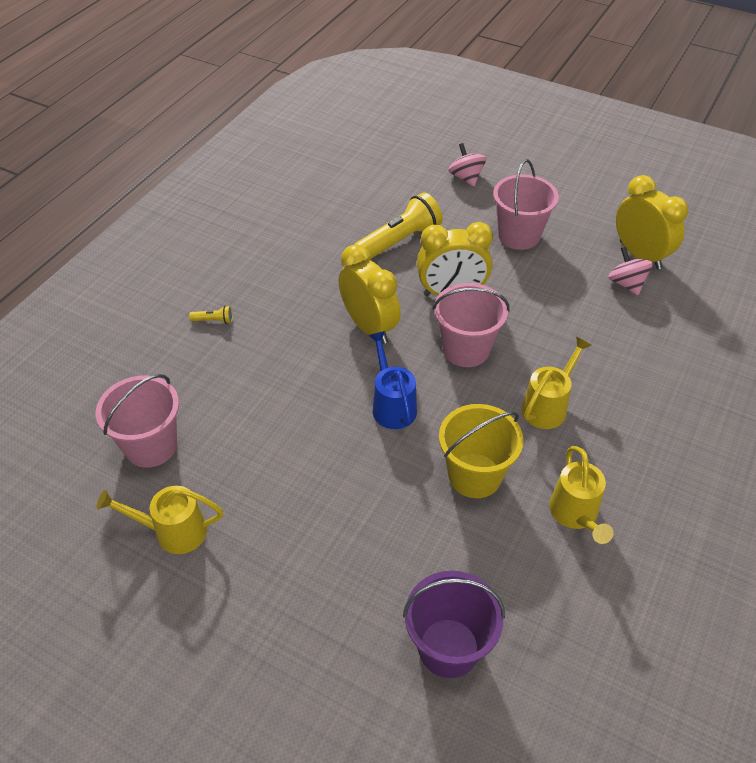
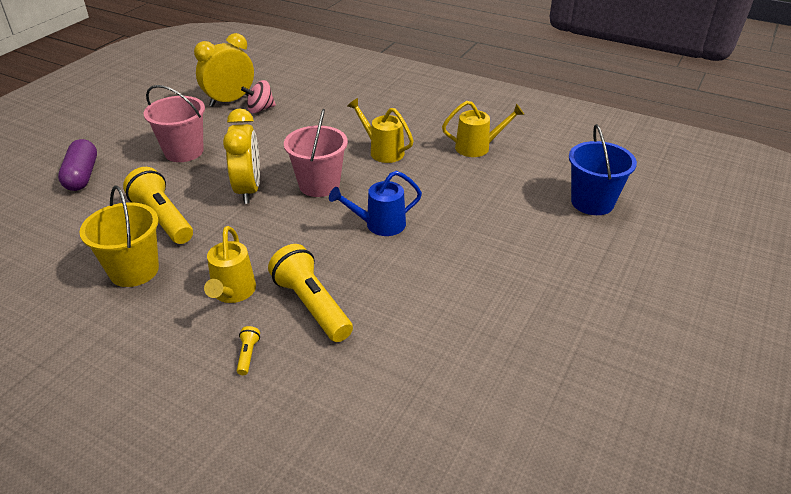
camera: 90 degrees left, 10 degrees down
(151, 446) = (432, 389): pink bucket -> none
(172, 531) = (533, 358): yellow watering can -> yellow watering can (232, 293)
(269, 356) = (311, 305): none -> yellow flashlight
(369, 327) = (282, 238): yellow clock -> none
(448, 648) = (592, 202): purple bucket -> blue bucket
(466, 178) = (82, 175): pink spinning top -> purple capsule
(474, 475) = (449, 186): yellow bucket -> yellow bucket (134, 270)

